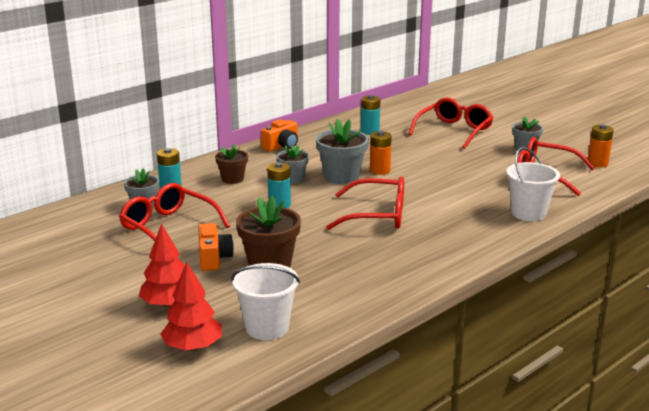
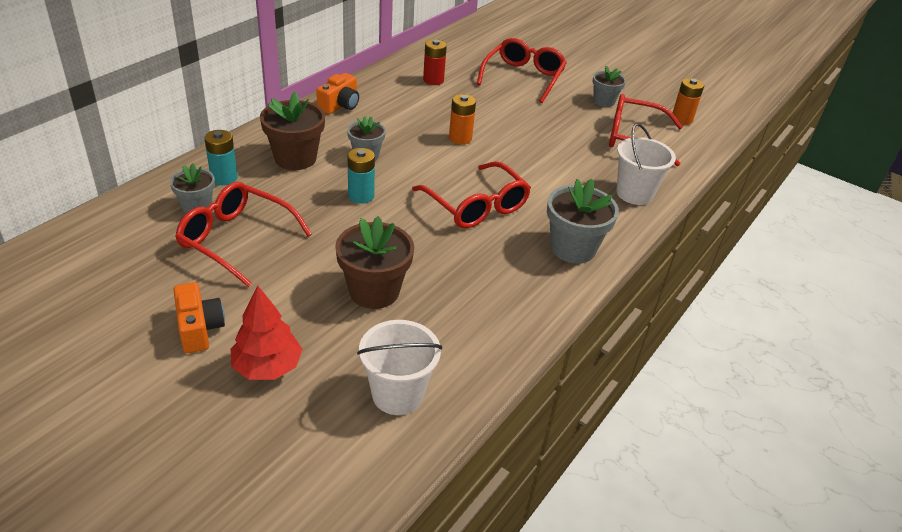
camera: 15 degrees left, 15 degrees up
(193, 347) = (316, 436): red tree -> none
(214, 258) = (304, 286): orange camera -> orange camera (199, 328)
(232, 179) = (295, 158): brown flower pot -> brown flower pot, size x1.62
(341, 177) = (420, 149): grey flower pot -> grey flower pot (573, 248)
(370, 131) = (433, 80): turquoise battery -> red battery
(377, 215) = (476, 206): red glasses -> red glasses turned 60 degrees clockwise

